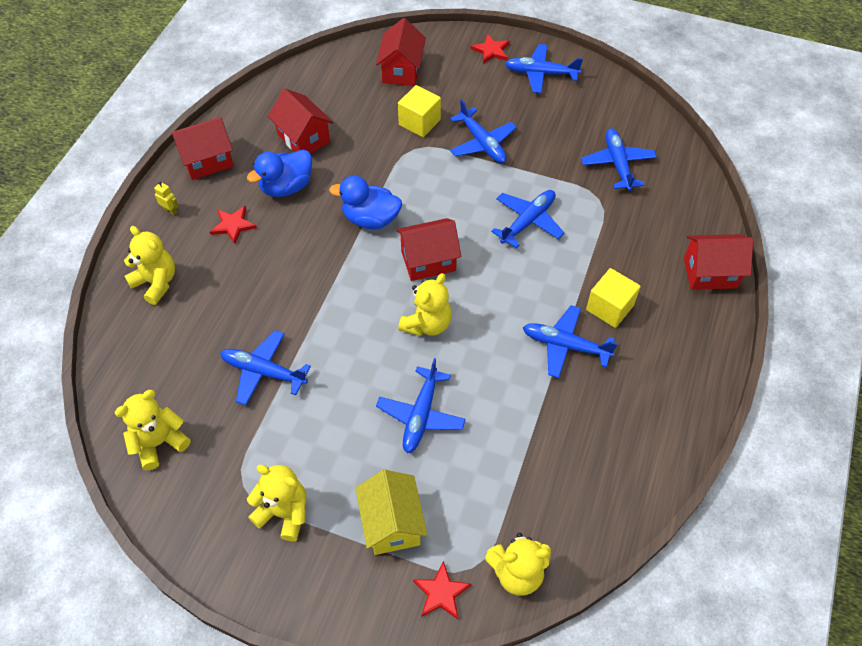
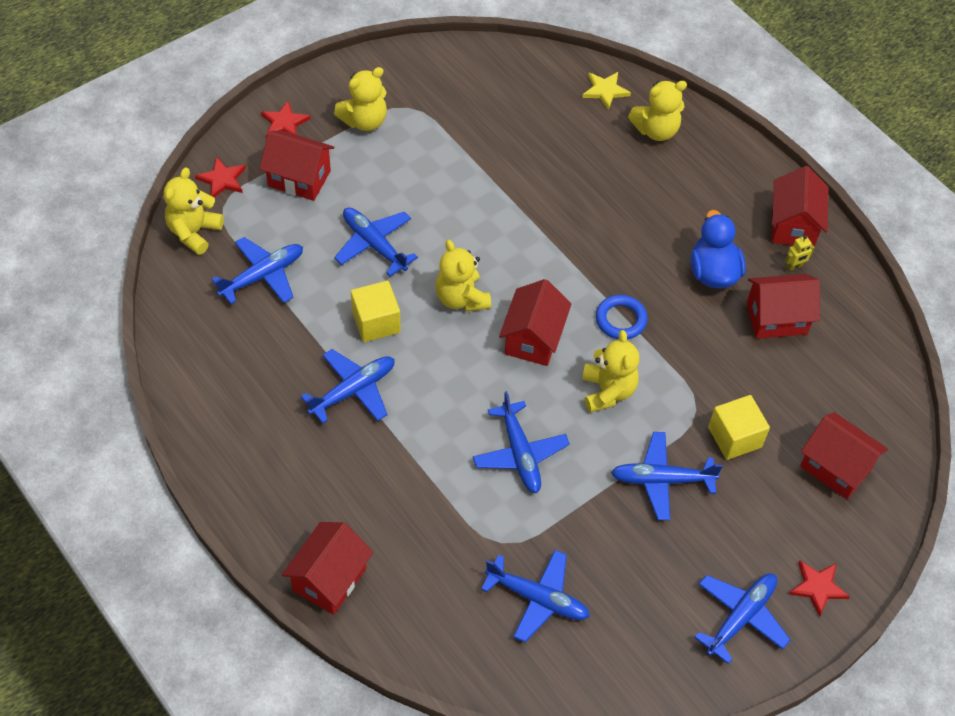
camera: 120 degrees right, 0 degrees up
(127, 339) = (605, 91): none -> yellow star
(159, 442) = (487, 75): yellow teddy bear -> yellow teddy bear (607, 391)
(170, 211) = (741, 172): yellow robot -> yellow robot (794, 266)
(233, 225) = (688, 210): red star -> red star (284, 123)
(263, 372) = (502, 162): blue plane -> blue plane (263, 276)
(370, 219) = (620, 320): blue duck -> blue ring
(392, 523) = (299, 178): yellow house -> red house
(609, 308) = (363, 455): yellow cube -> yellow cube (376, 322)

